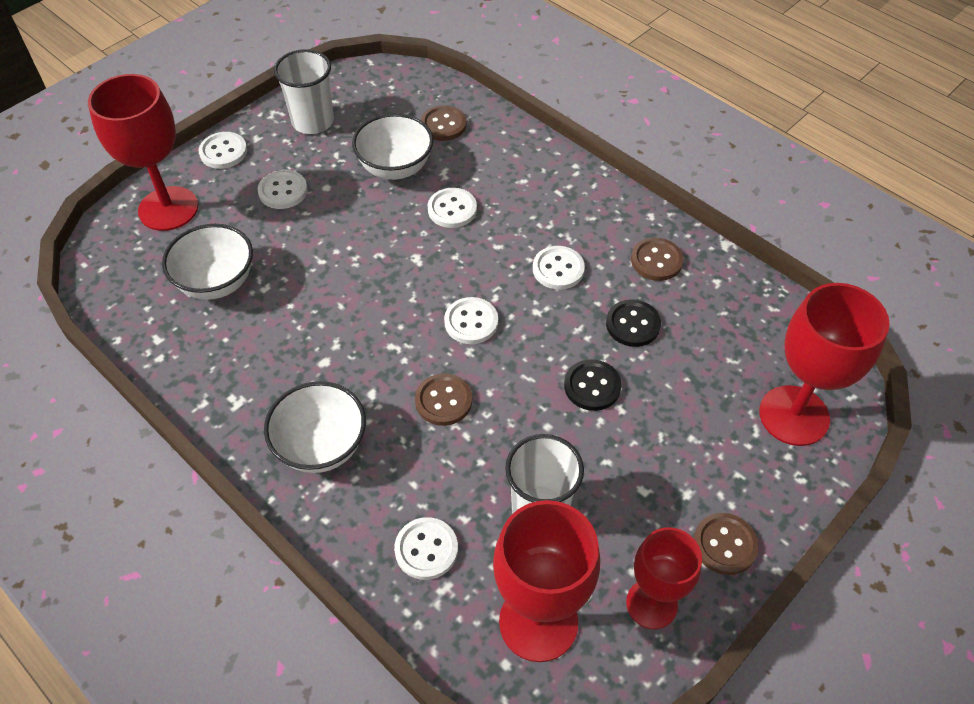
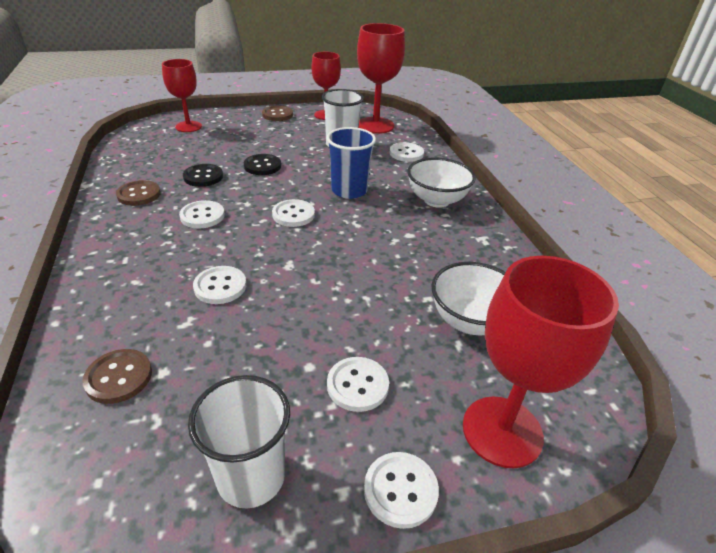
camera: 150 degrees left, 15 degrees down
(395, 168) = (223, 351): white bowl -> none
(443, 401) = (349, 190): brown button -> blue cup
(794, 415) = (188, 126): red goblet -> red goblet, size x0.66

